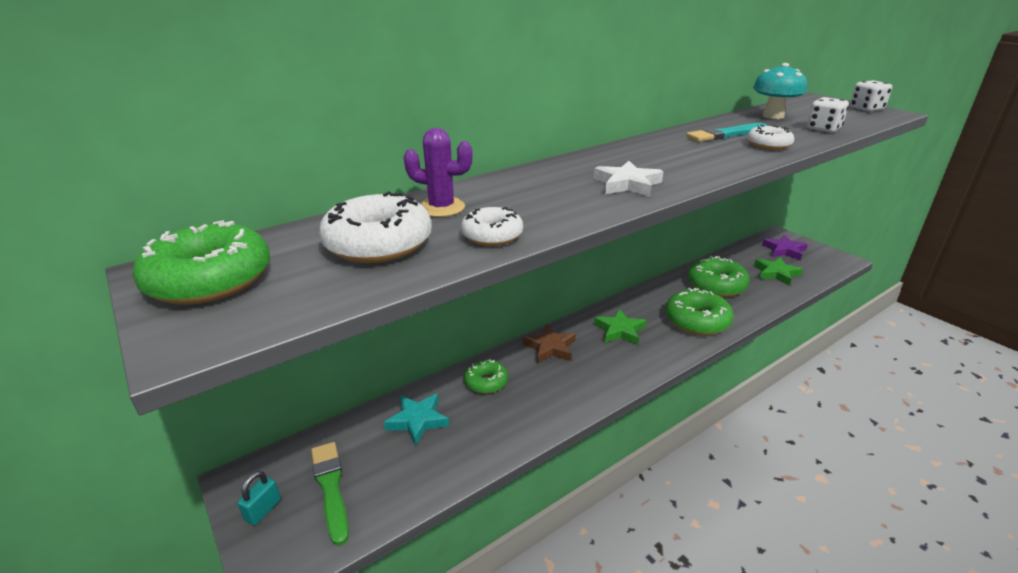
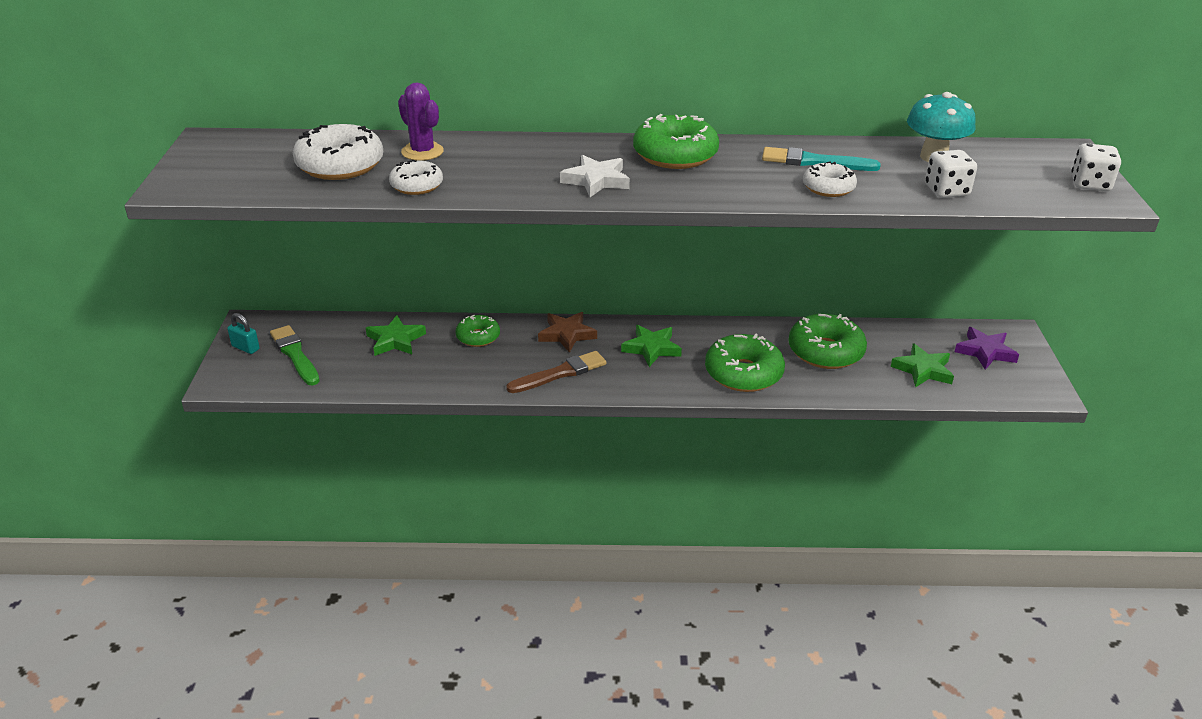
camera: 35 degrees right, 5 degrees up
(210, 280) = (222, 155): green donut -> green donut (675, 155)
(263, 510) = (245, 348): turquoise padlock -> turquoise padlock turned 60 degrees clockwise
(330, 487) = (295, 354): green brush -> green brush turned 45 degrees counterclockwise
(418, 420) = (395, 340): turquoise star -> green star
(587, 381) = (560, 373): none -> brown brush

